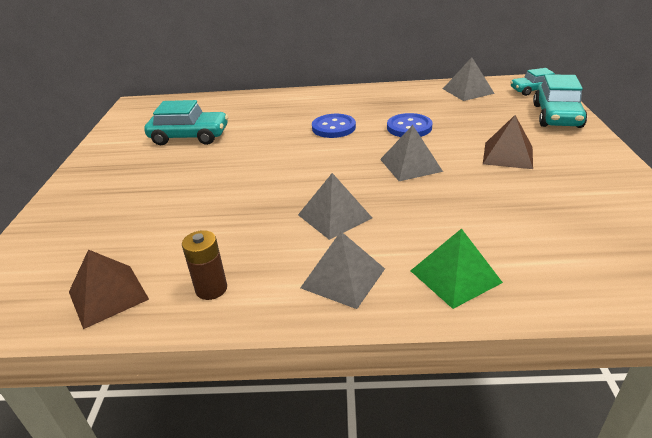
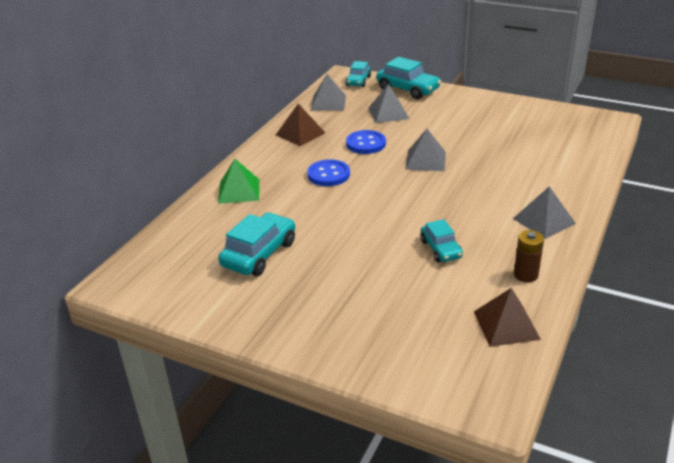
camera: 65 degrees left, 0 degrees up
(238, 218) = (441, 249): none -> turquoise car
(334, 216) = (470, 207): grey pyramid -> grey pyramid (388, 113)
(455, 276) = (563, 184): green pyramid -> green pyramid (239, 191)
(508, 155) = (445, 123): brown pyramid -> brown pyramid (300, 133)

